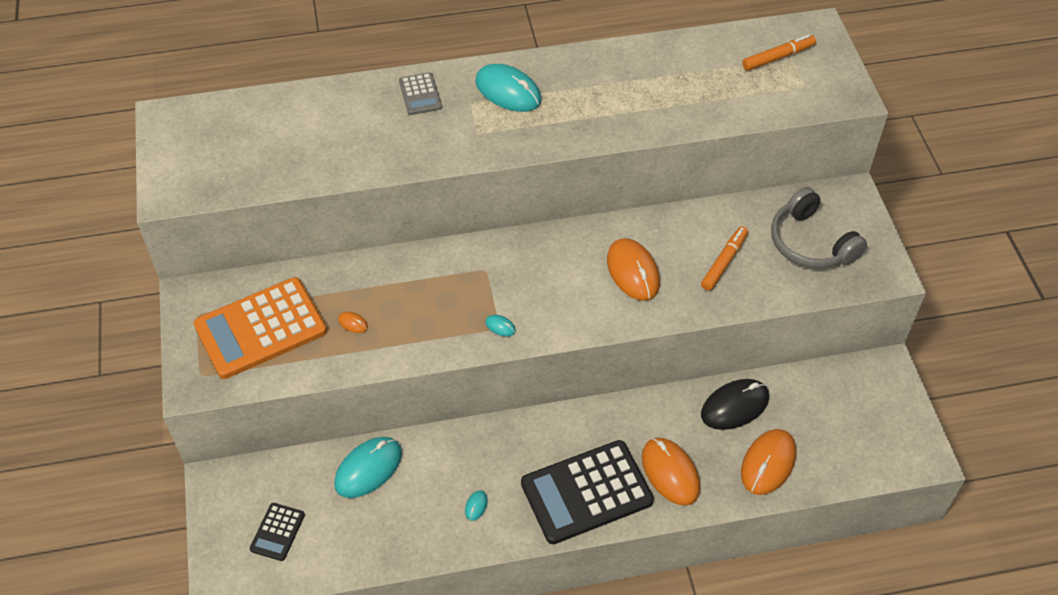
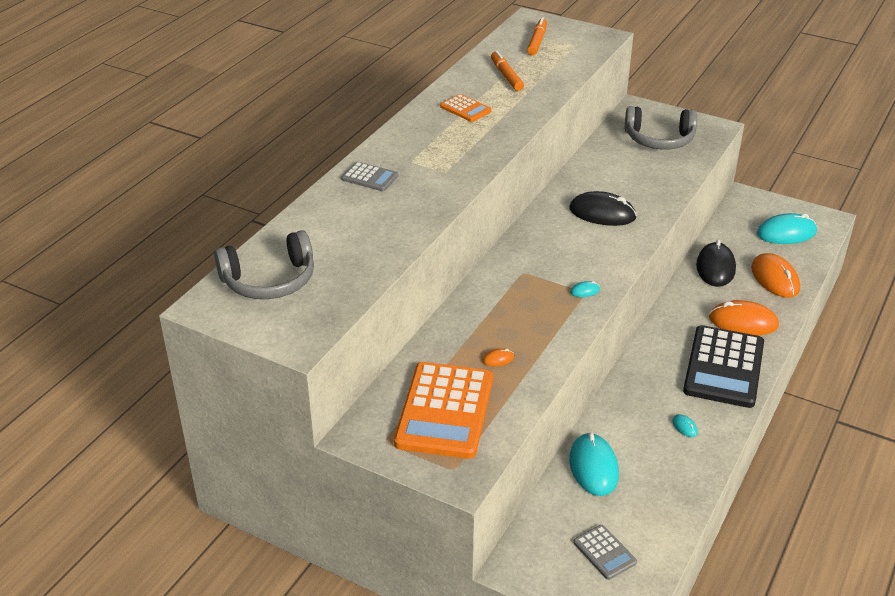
camera: 50 degrees left, 15 degrees down
(227, 129) = (269, 280): none -> grey headphones
(277, 532) = (604, 552): black calculator -> grey calculator
(508, 91) = (422, 142): turquoise mouse -> turquoise mouse (786, 233)
(594, 84) = (465, 109): none -> orange calculator
(633, 272) = (602, 213): orange mouse -> black mouse
(724, 262) = (637, 176): orange marker -> orange marker (506, 76)

